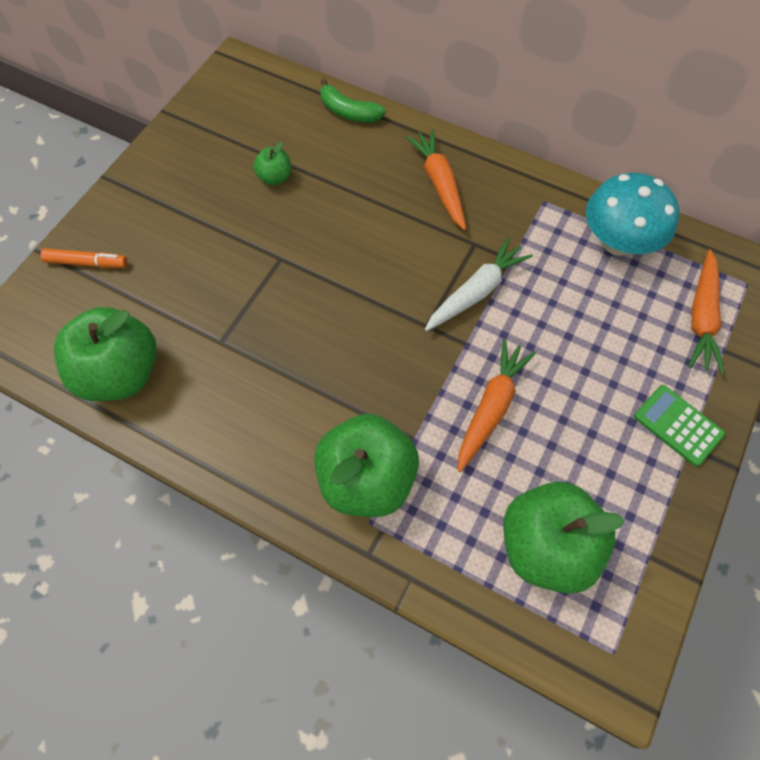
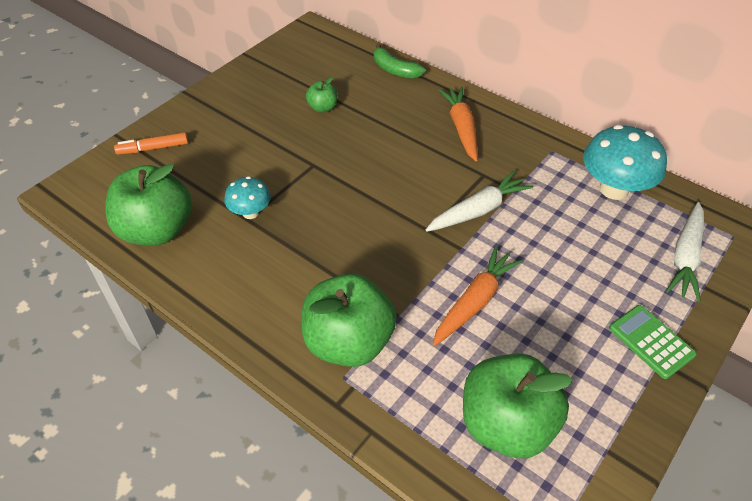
camera: 10 degrees right, 15 degrees down
(87, 263) = (153, 148): orange marker -> orange marker turned 150 degrees clockwise
(223, 333) = (250, 213): none -> turquoise mushroom
(701, 317) = (685, 257): orange carrot -> white carrot

